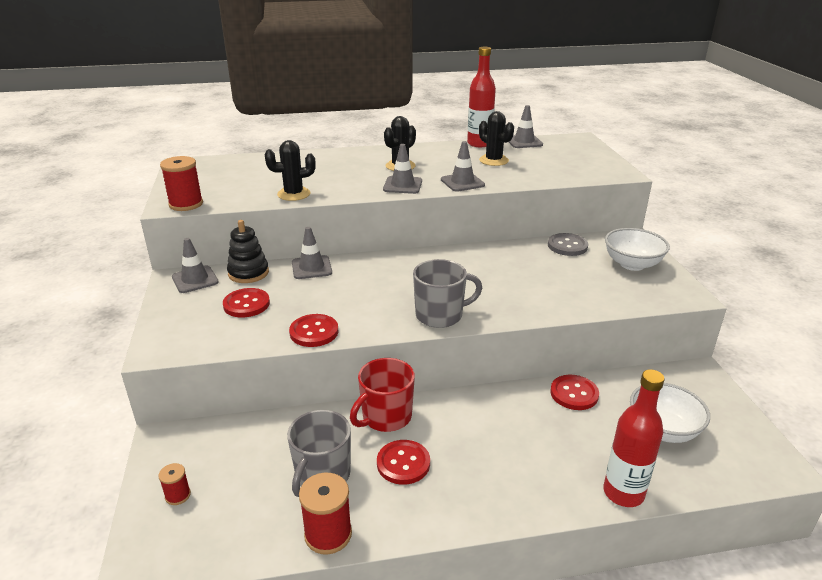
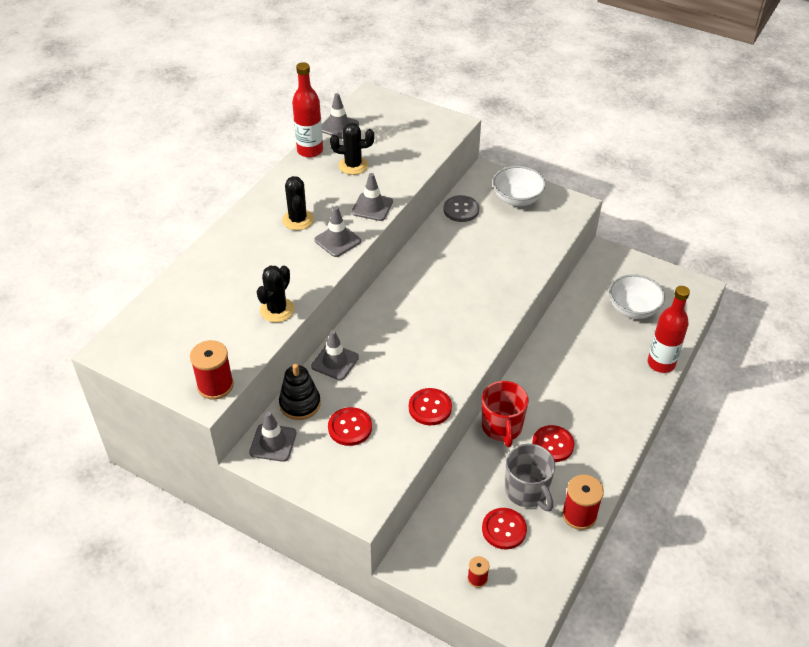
camera: 50 degrees left, 15 degrees up
(440, 315) = (477, 331): grey mug -> none
(574, 394) = (568, 322): red button -> red button (504, 529)

